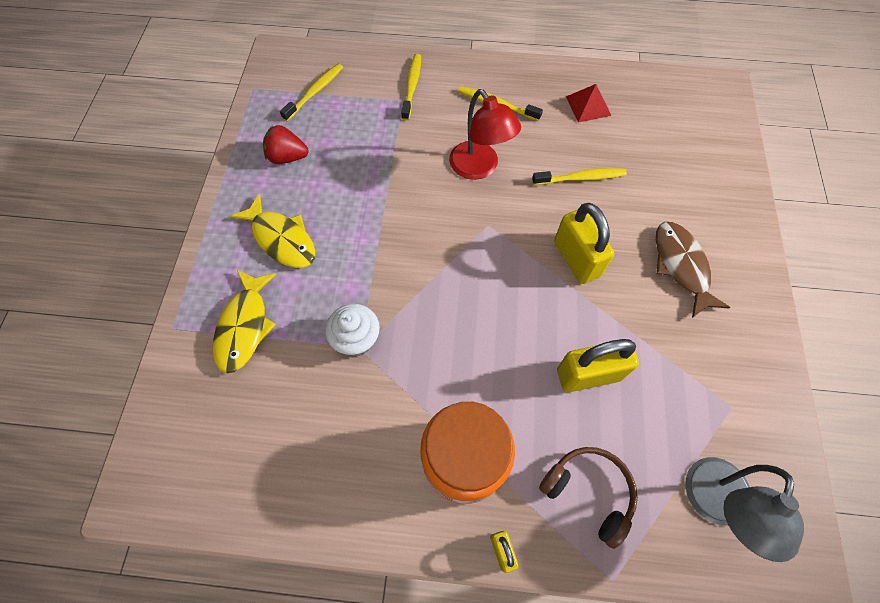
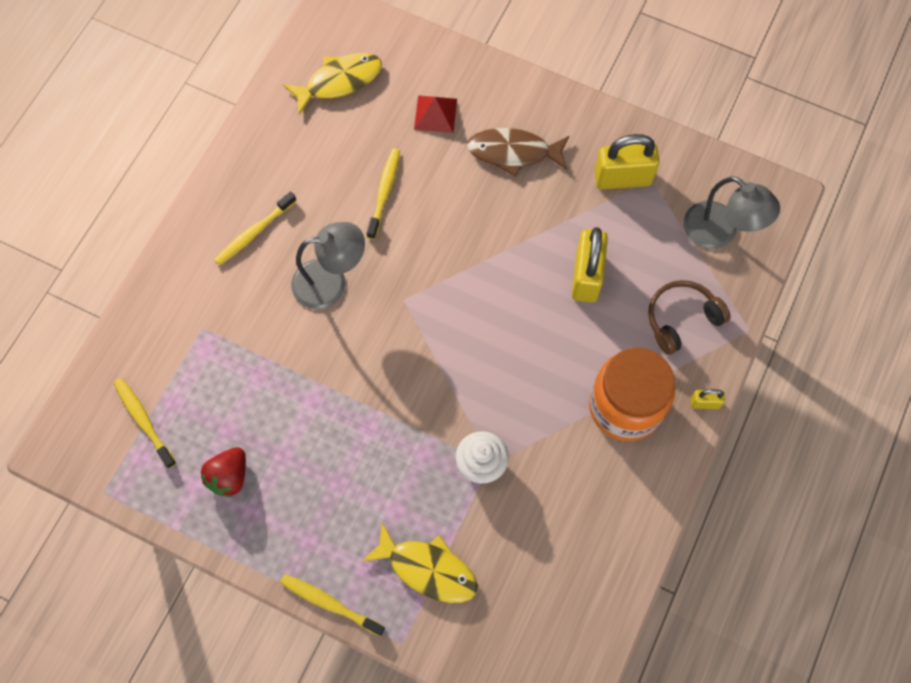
camera: 70 degrees left, 5 degrees up
(281, 239) = (338, 508): yellow fish -> yellow fish (339, 81)
(412, 86) = (186, 311): yellow toothbrush -> yellow toothbrush (330, 603)
(479, 168) = (331, 282): red lamp -> grey lamp
(576, 259) = (472, 236): yellow padlock -> yellow padlock (622, 178)
(588, 106) = (297, 145): red pyramid -> red pyramid (435, 114)

